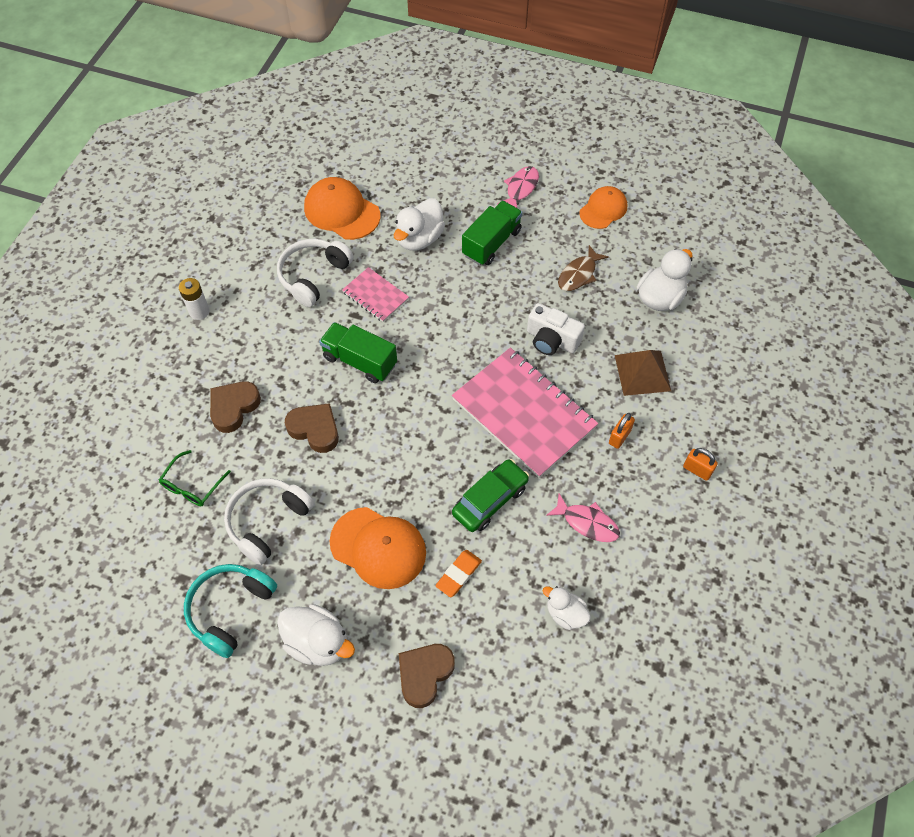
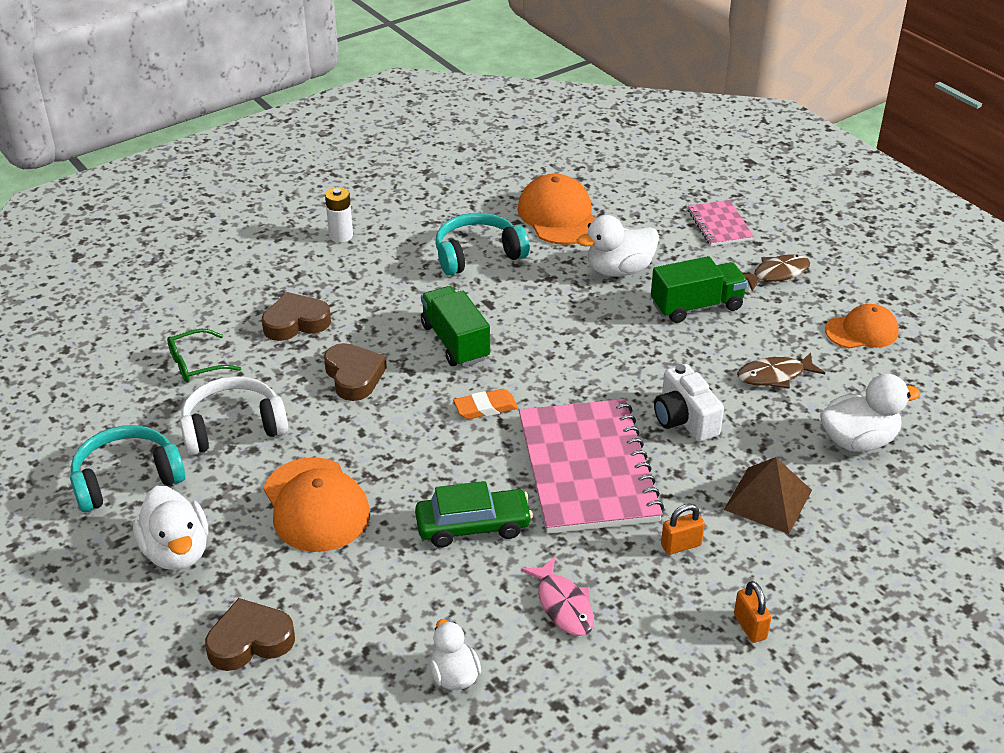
camera: 35 degrees right, 20 degrees down
(313, 276) = (477, 254): white headphones -> turquoise headphones
(375, 296) = (525, 297): pink notebook -> pink notebook (719, 225)
(458, 574) = (373, 573): orange eraser -> orange eraser (485, 408)
(521, 188) = (777, 274): pink fish -> brown fish

